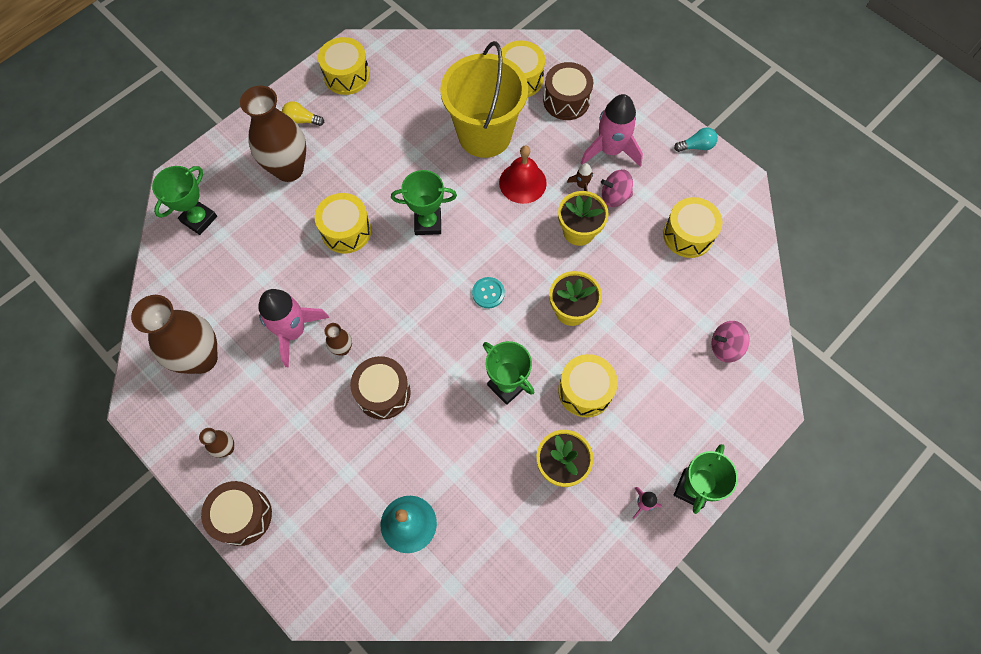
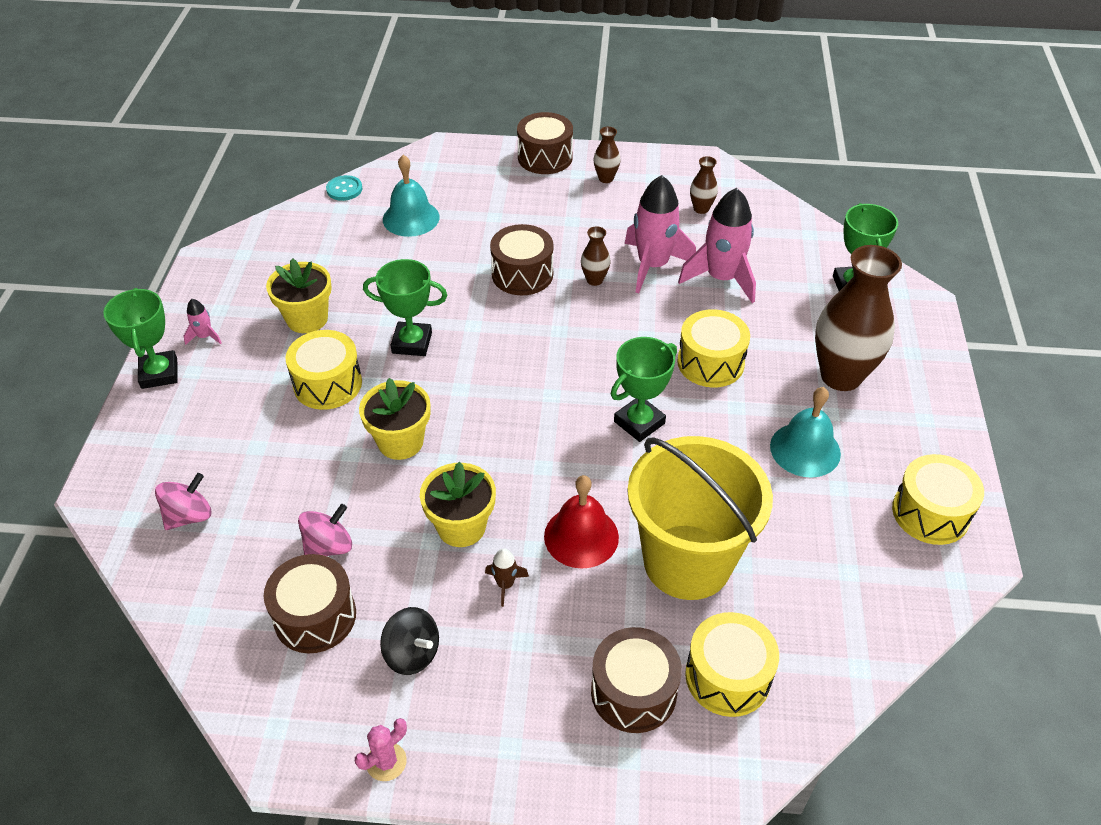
camera: 140 degrees right, 20 degrees down
(201, 358) = (701, 209): brown vase -> brown vase, size x0.44
(302, 120) = (900, 429): yellow light bulb -> none
(362, 145) = (805, 449): none -> turquoise bell
(488, 293) = (505, 402): turquoise button -> turquoise button (344, 189)
(610, 150) = (508, 661): pink rocket -> pink rocket (721, 278)
(615, 196) = (450, 600): pink spinning top -> pink spinning top (328, 546)
(652, 184) = (412, 653): none -> black spinning top
(688, 235) = (315, 616): yellow drum -> brown drum
(696, 146) = (386, 762): turquoise light bulb -> pink cactus

